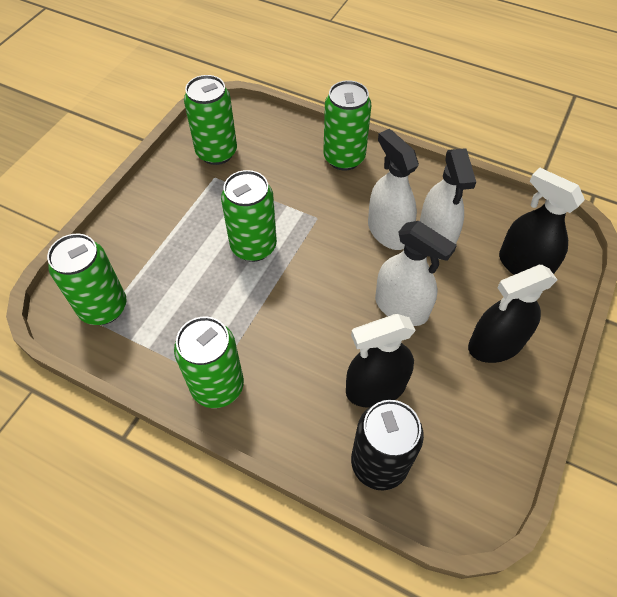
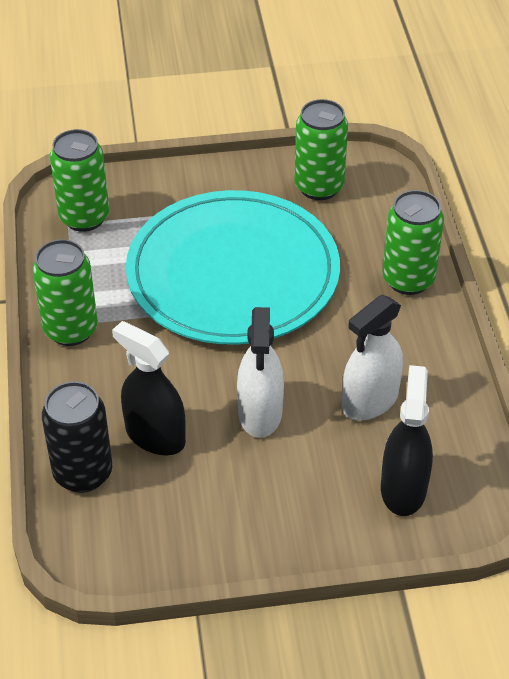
camera: 55 degrees right, 10 degrees down
(253, 246) = (233, 273): green can -> turquoise plate
(388, 232) = (344, 360): white spray bottle -> none
(495, 345) = (279, 505): black spray bottle -> none

